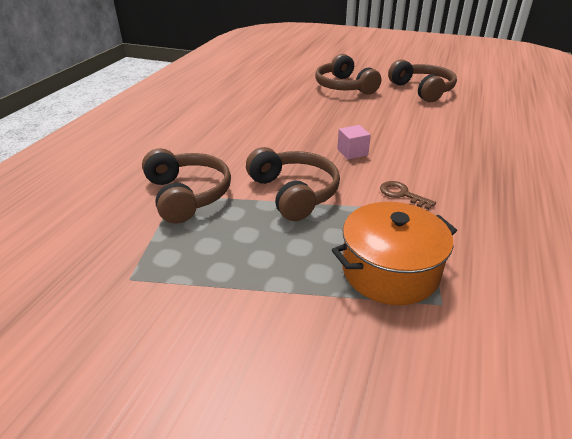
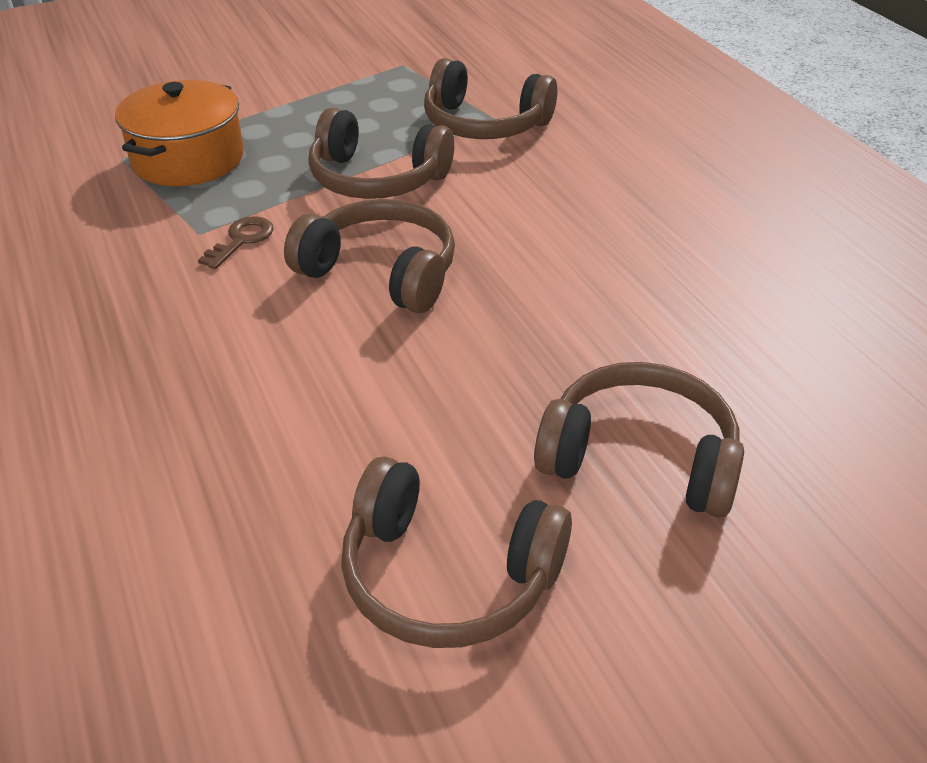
camera: 135 degrees right, 5 degrees up
(352, 152) = (381, 272): pink cube -> brown headphones
(402, 194) = (241, 240): brown key -> brown key turned 60 degrees counterclockwise

